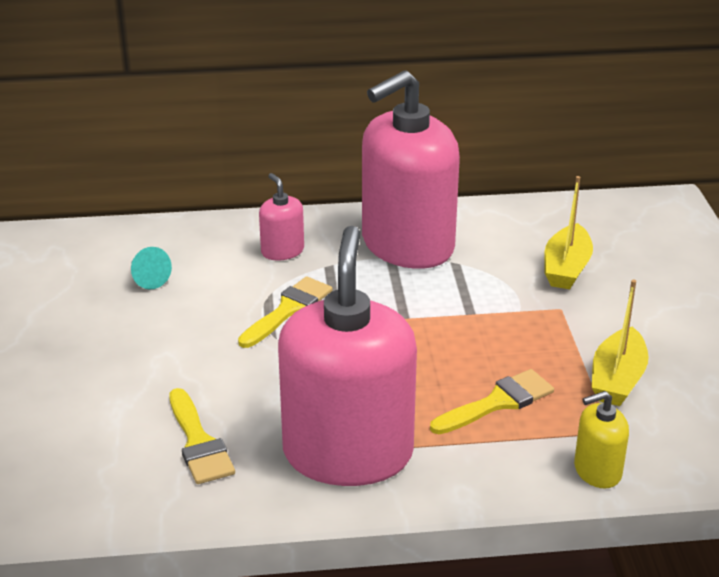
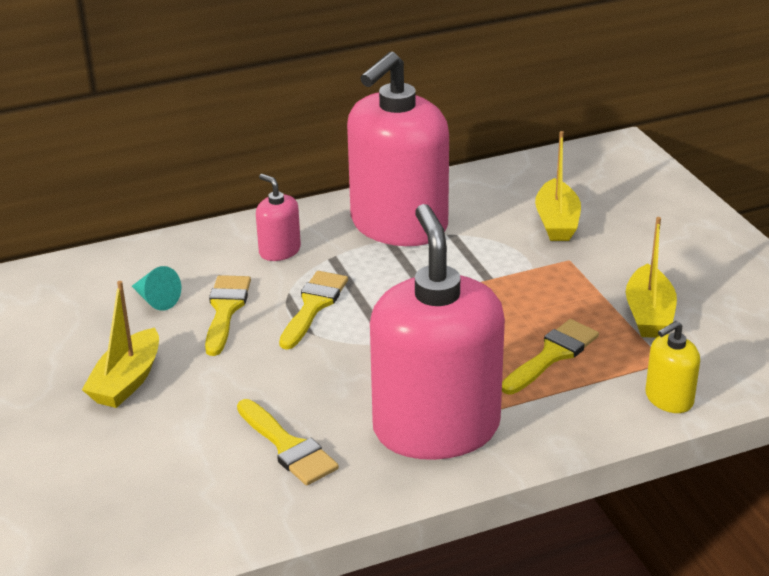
camera: 15 degrees left, 0 degrees up
(84, 350) = (127, 381): none -> yellow boat
(205, 299) = (225, 310): none -> yellow brush

